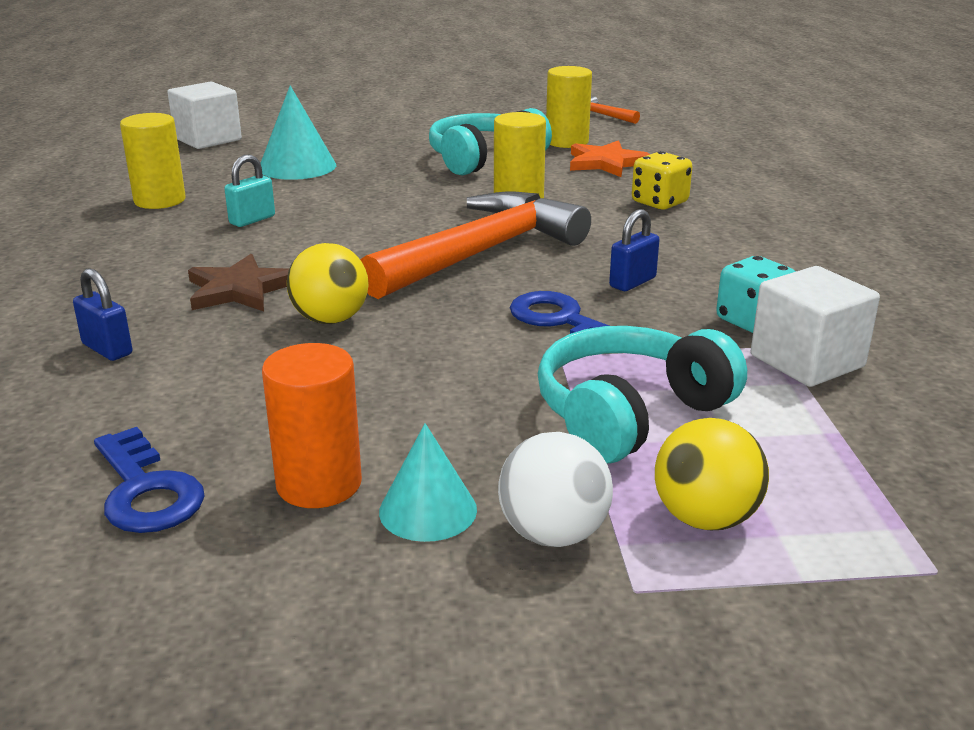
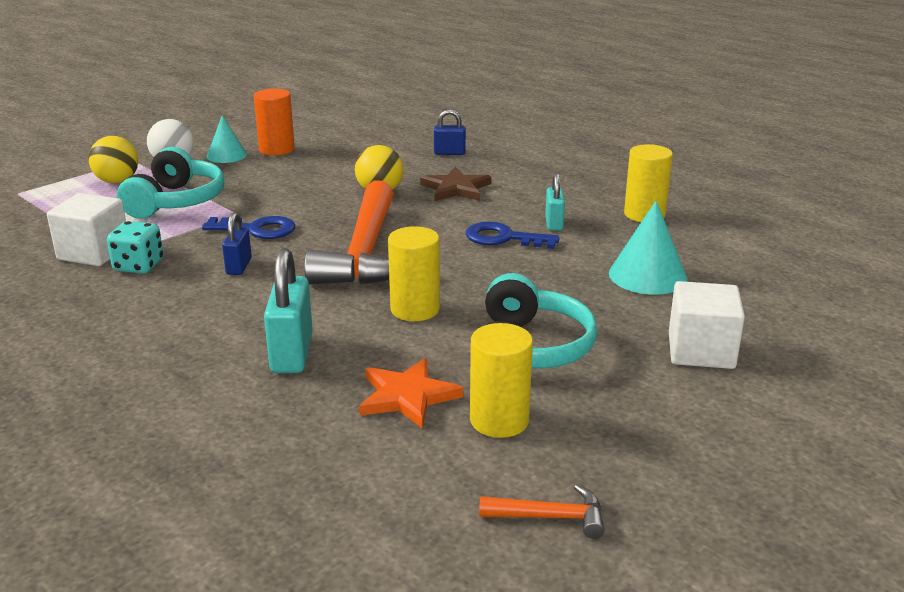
camera: 140 degrees right, 0 degrees up
(146, 491) = (333, 133): blue key -> blue key (504, 238)
(208, 139) = (792, 275): white cube -> white cube (701, 351)
(659, 202) = (292, 354): yellow dice -> turquoise padlock

